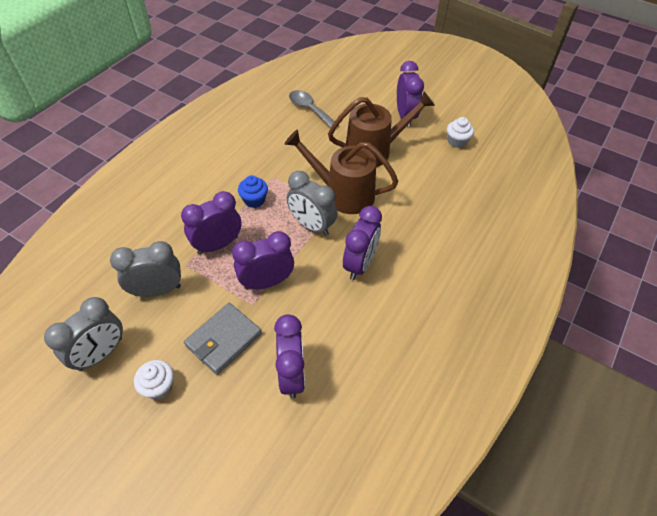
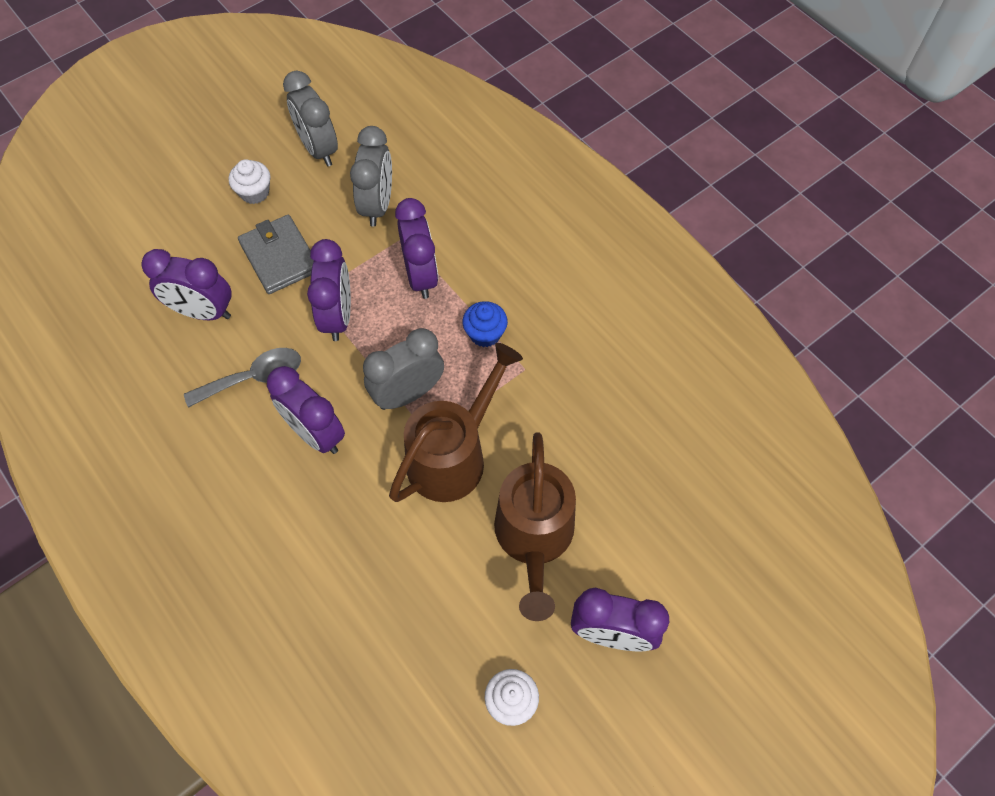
camera: 110 degrees right, 10 degrees up
(309, 109) = (675, 467): grey spoon -> grey spoon (254, 378)

